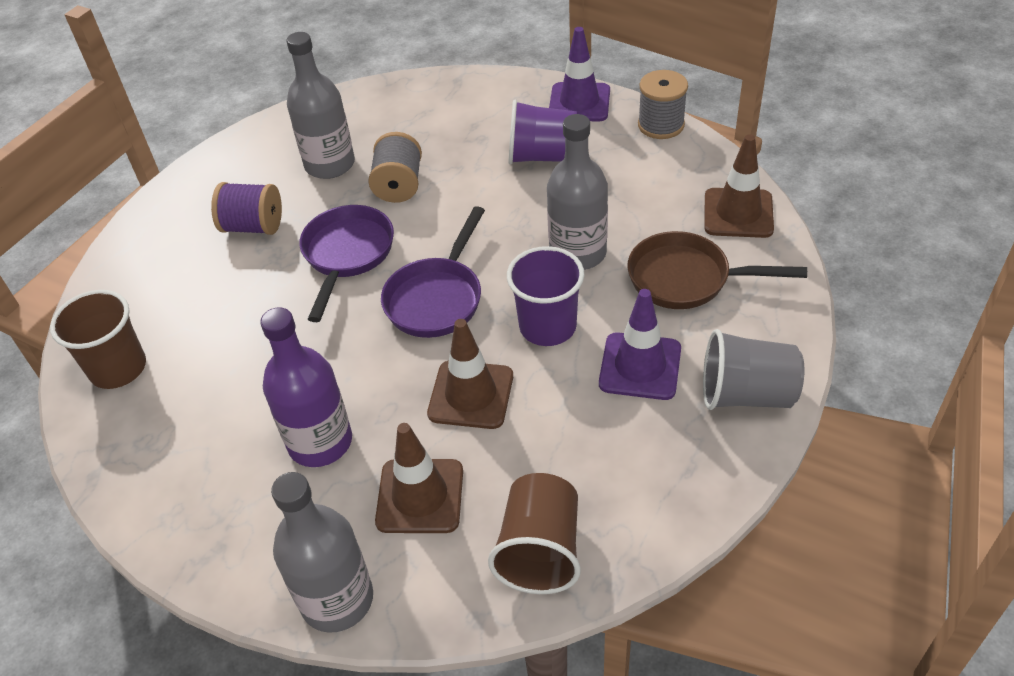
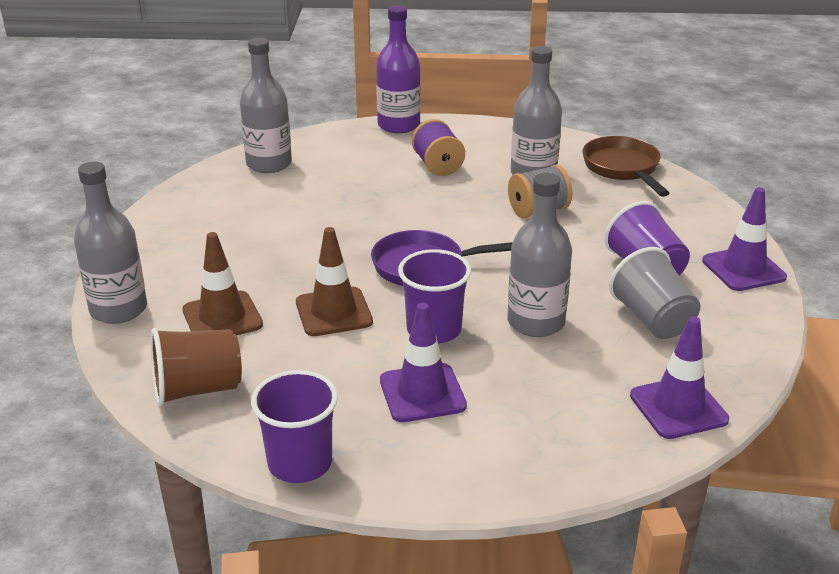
camera: 60 degrees right, 15 degrees down
(118, 368) = (269, 164): brown cup -> grey bottle
(320, 442) = (249, 260): purple bottle -> purple bottle (398, 125)
(347, 255) = (440, 212): purple pan -> none
(661, 125) = (763, 326): grey spool -> none
(687, 279) = (554, 395): brown pan -> brown pan (623, 168)
(700, 490) = (300, 463): none -> purple cup
(738, 213) = (678, 408): brown traffic cone -> purple traffic cone
(746, 394) = (430, 467): grey cup -> grey cup (652, 320)

